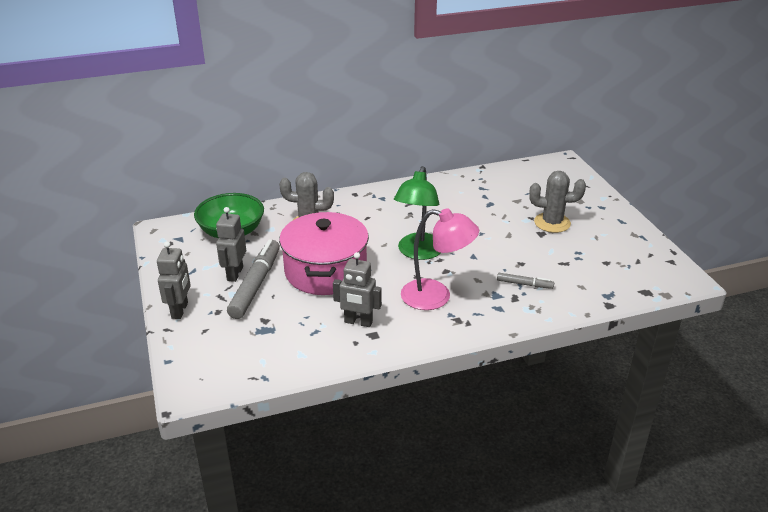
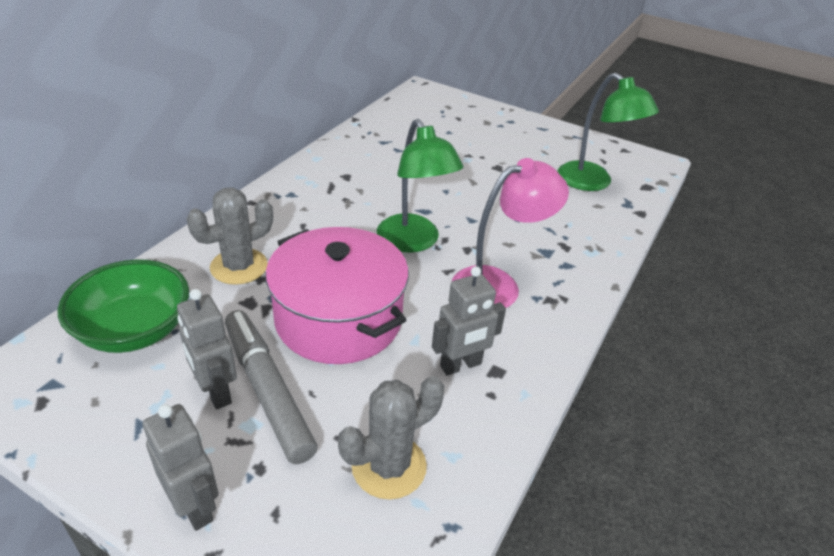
camera: 45 degrees left, 5 degrees up
(524, 284) = (554, 227): grey marker -> none
(552, 223) = (493, 153): grey cactus -> grey cactus (389, 466)
(602, 271) = (593, 182): none -> green lamp

